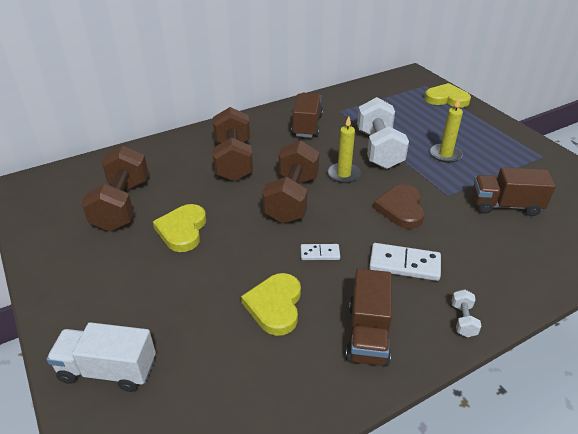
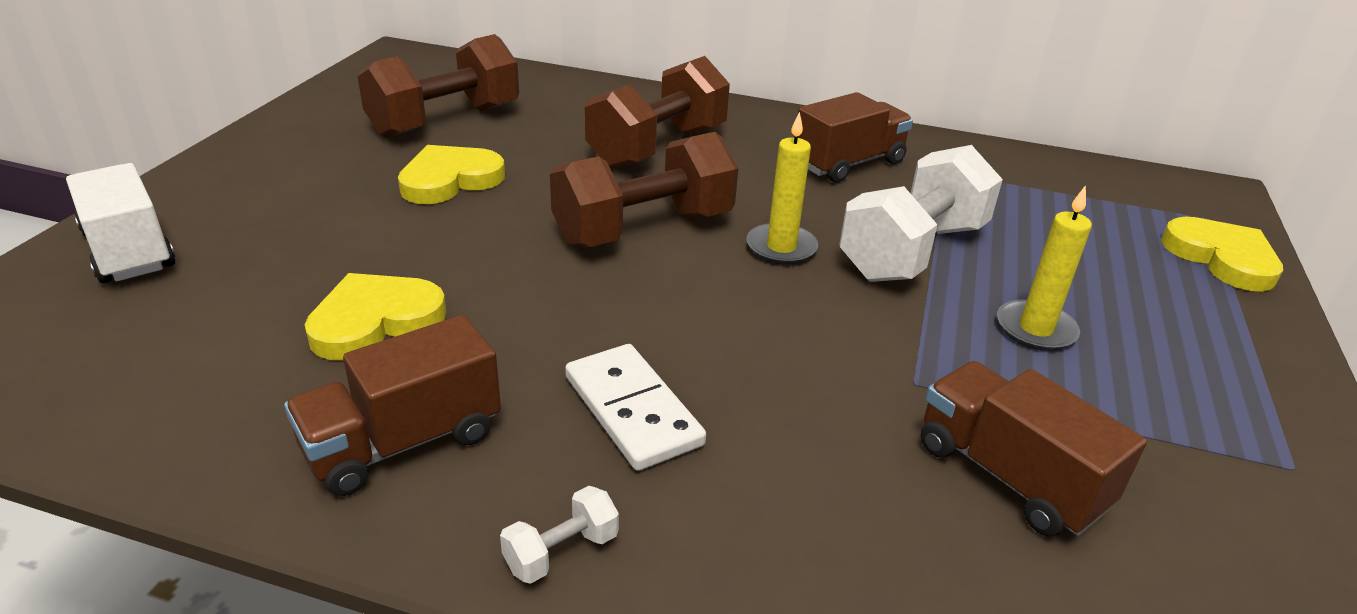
camera: 45 degrees right, 5 degrees down
(320, 253) = (545, 310): white domino -> none
(401, 209) = (782, 344): brown heart -> none

